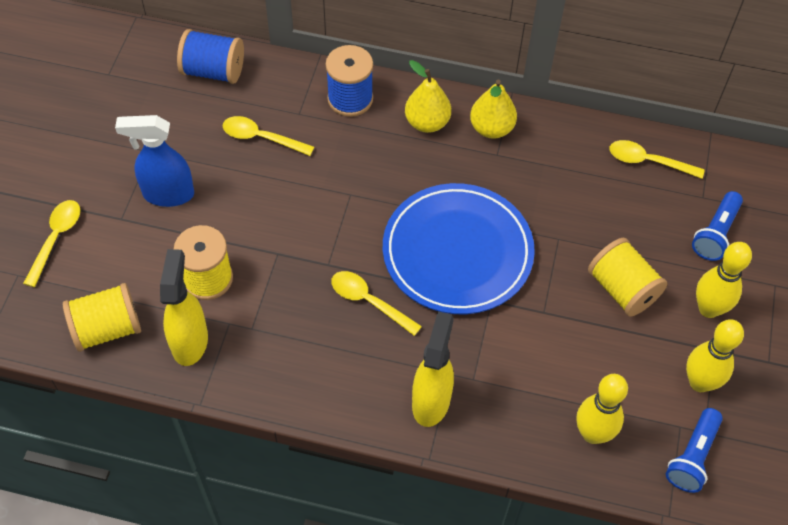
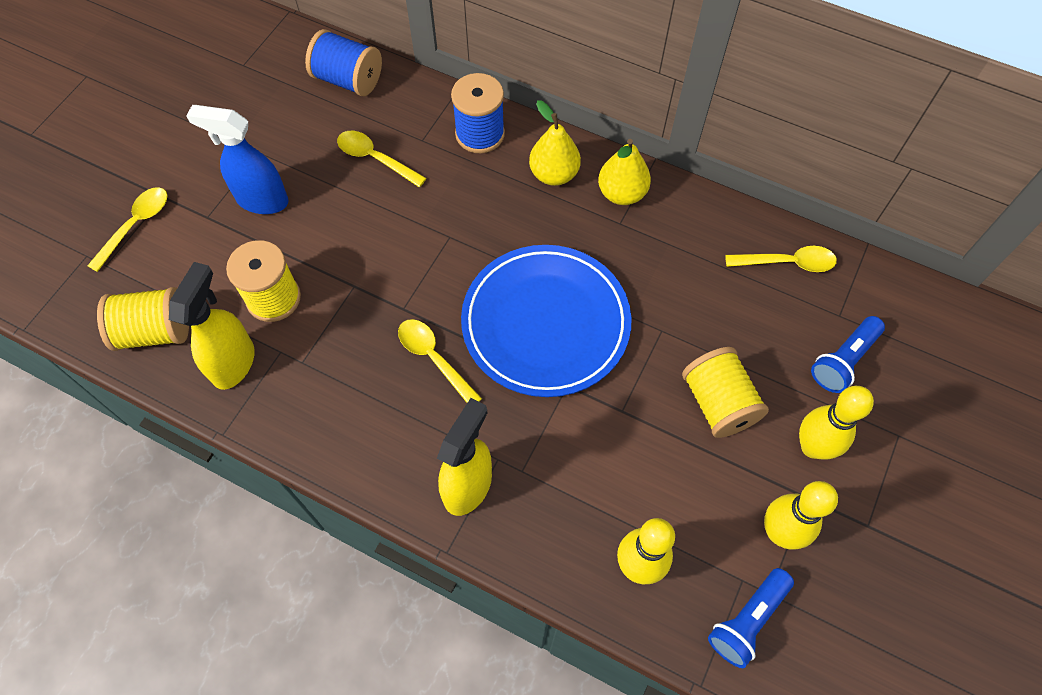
camera: 15 degrees right, 5 degrees up
(648, 161) = (787, 263): yellow spoon -> yellow spoon turned 150 degrees clockwise

